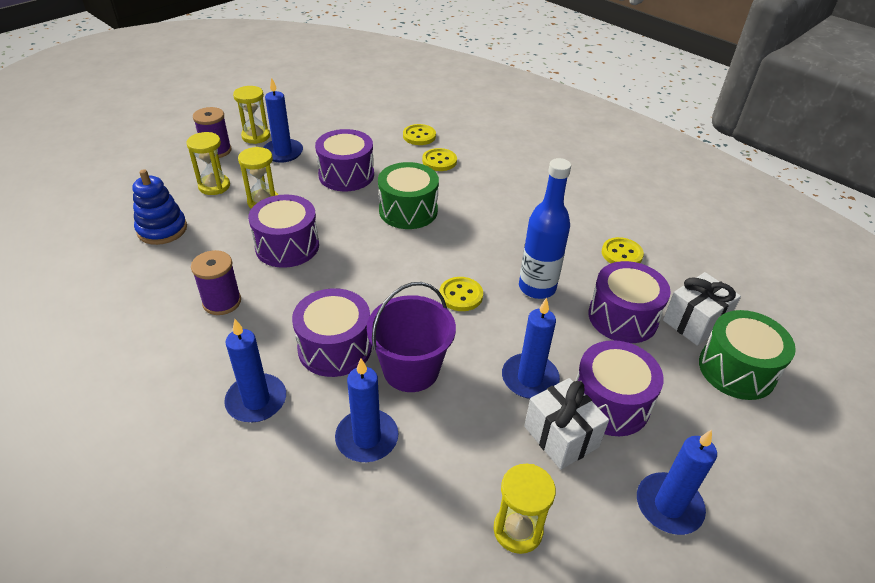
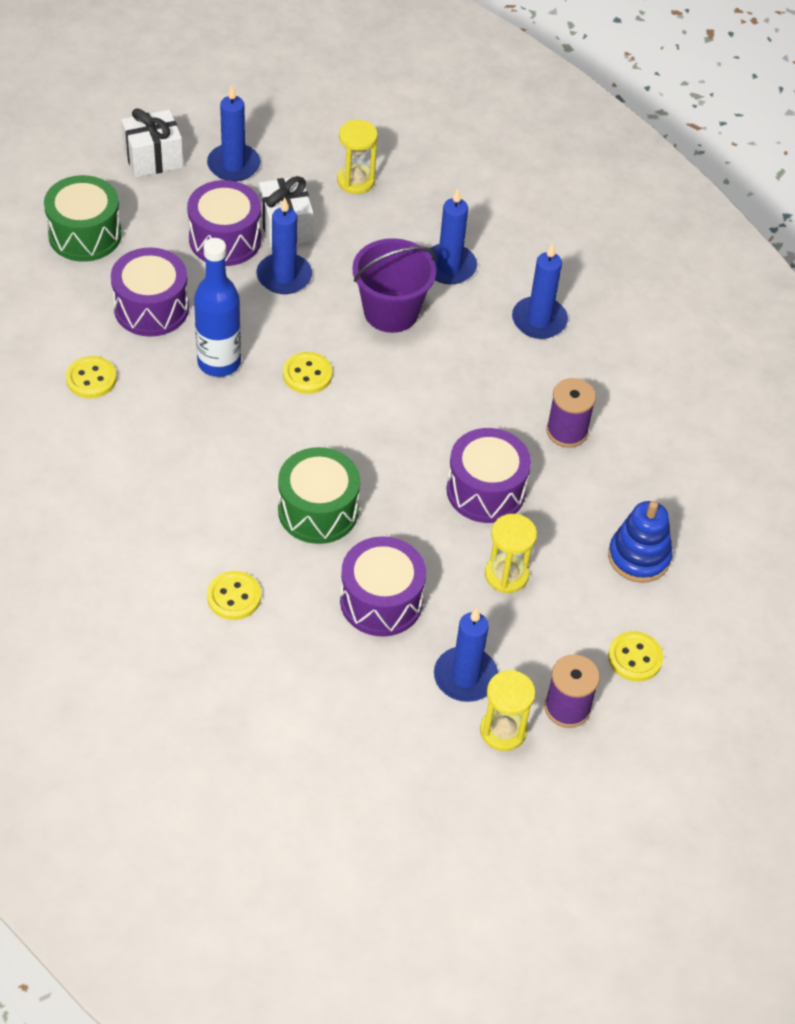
camera: 165 degrees left, 10 degrees up
(214, 186) = (572, 624): yellow hourglass -> none
(335, 348) = (457, 351): purple drum -> none
(419, 136) = (240, 665): yellow button -> yellow button (635, 658)
(694, 322) = (82, 285): white gift -> white gift (153, 158)

